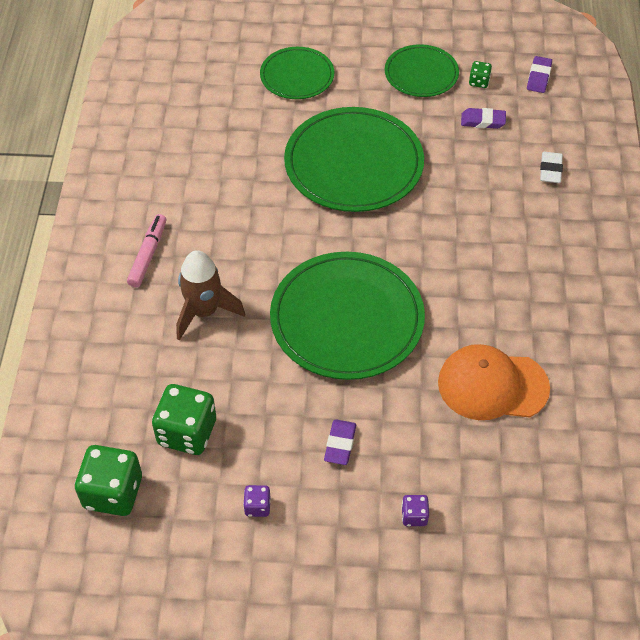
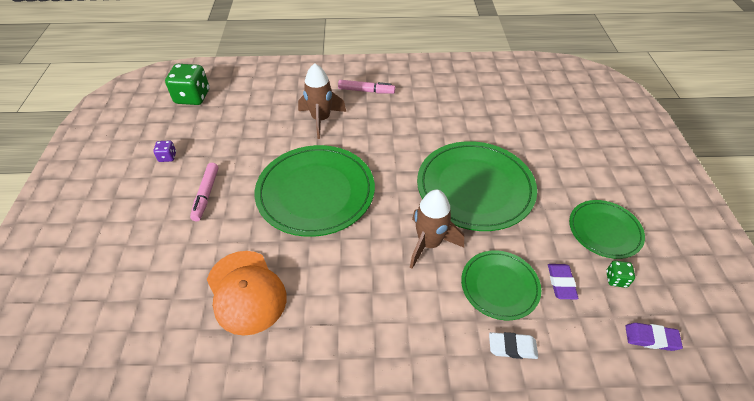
camera: 85 degrees right, 5 degrees down
(187, 432) = (228, 121): green dice -> none
(297, 76) = (561, 147): green plate -> green plate (499, 286)
(340, 444) = (206, 195): purple eraser -> pink marker
(414, 516) = (137, 240): purple dice -> none
(432, 215) = (429, 243): none -> brown rocket
(492, 385) = (246, 292): orange cap -> orange cap turned 150 degrees clockwise

